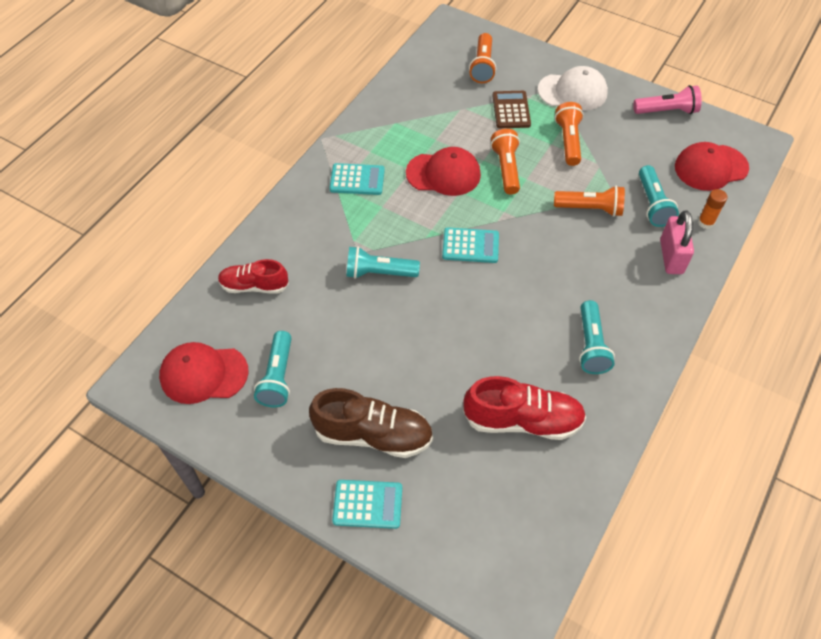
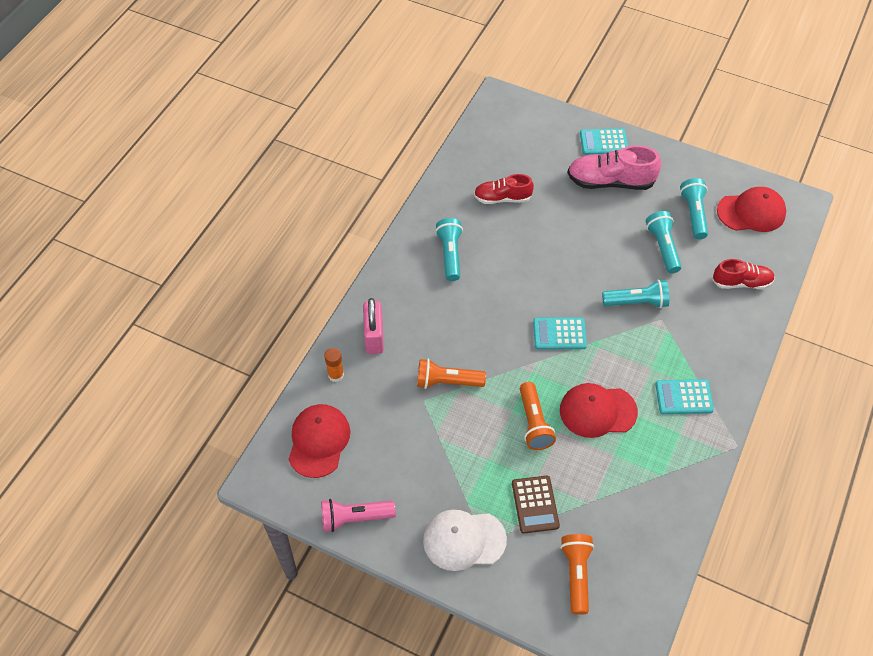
camera: 175 degrees right, 0 degrees up
(373, 434) = (610, 182): brown shoe -> pink shoe
(522, 420) = (502, 198): red shoe -> red shoe, size x0.65
(568, 141) = (469, 464): orange flashlight -> none
(652, 204) = (385, 391): turquoise flashlight -> turquoise flashlight (663, 247)
(710, 167) = (319, 441): red cap -> red cap turned 60 degrees counterclockwise

